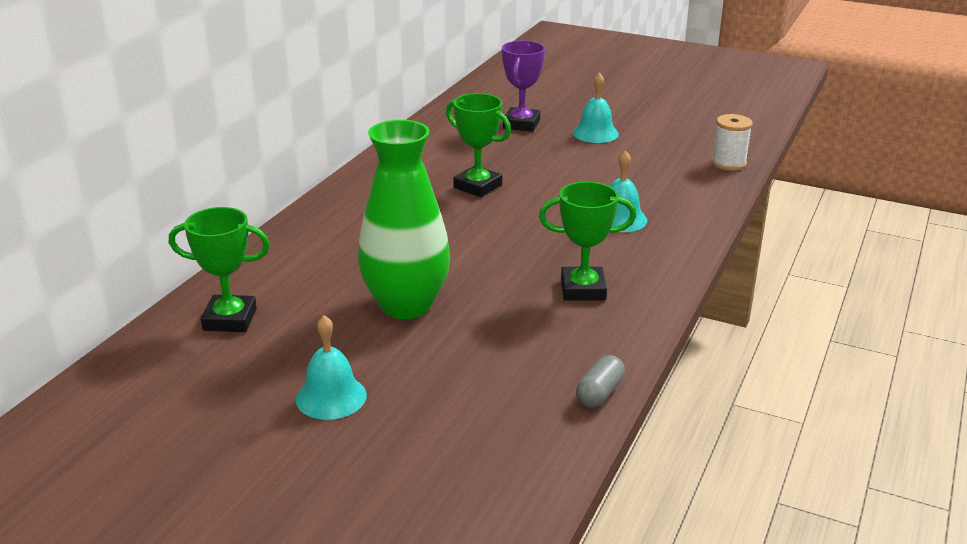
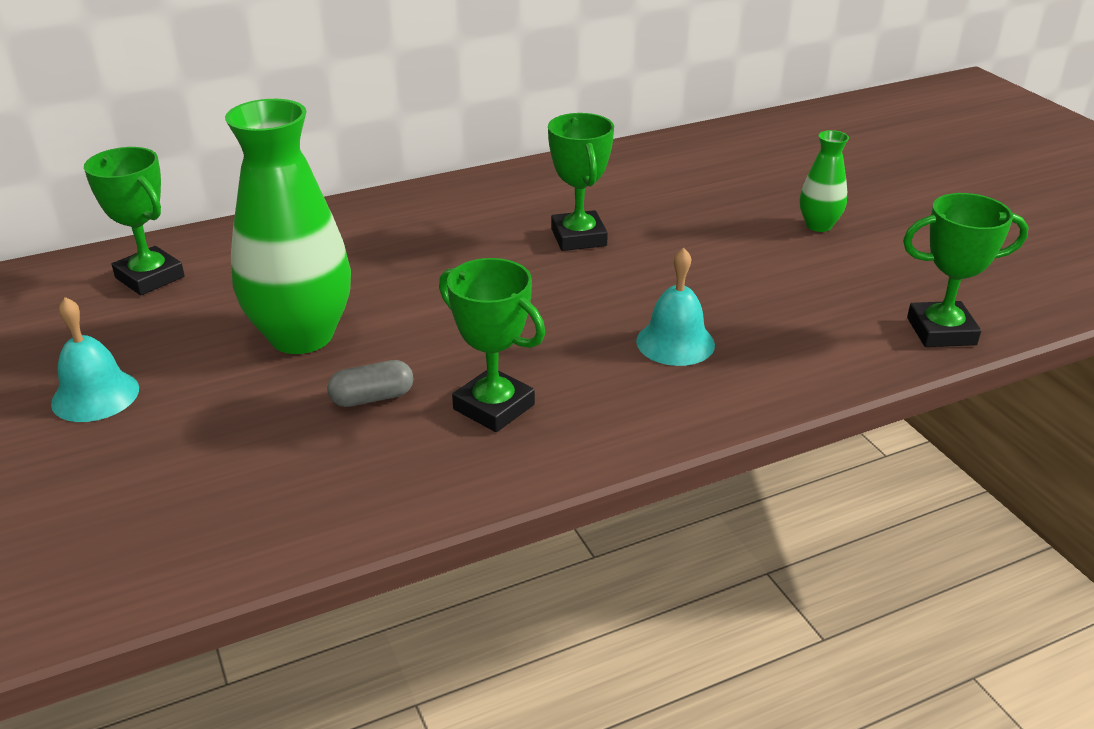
camera: 40 degrees right, 5 degrees up
(521, 124) = (744, 183): purple trophy -> none
(595, 133) = (818, 225): turquoise bell -> green vase
(599, 393) = (311, 538): grey capsule -> grey capsule (372, 398)
(728, 163) = (941, 331): white spool -> green trophy

